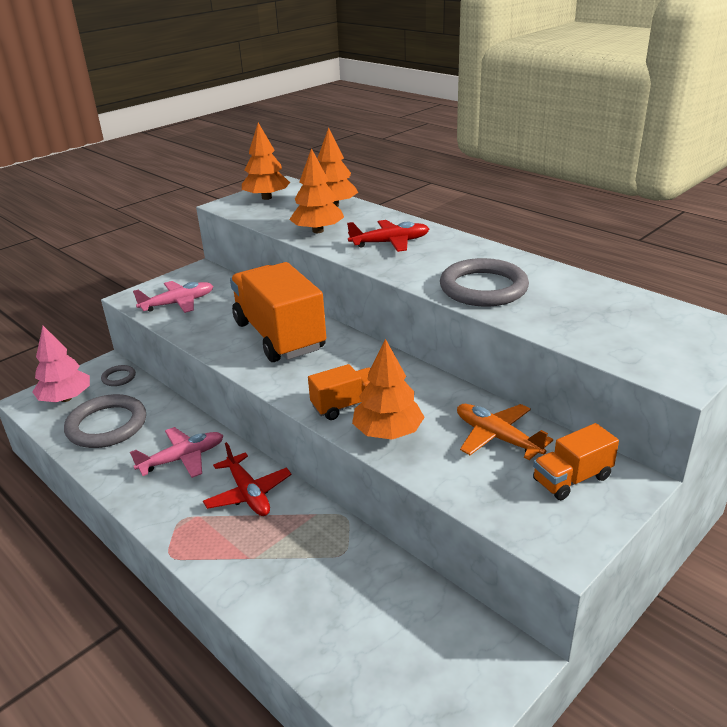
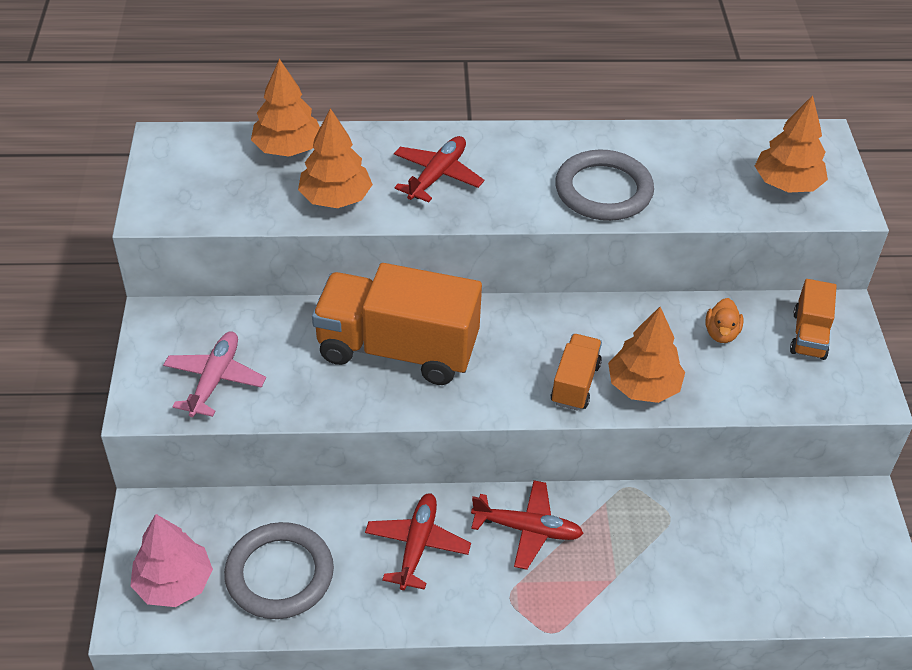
camera: 50 degrees left, 15 degrees up
(119, 377) = (192, 516): grey ring -> none
(182, 459) = (417, 545): pink plane -> red plane
(266, 198) = (183, 175): orange tree -> orange tree (787, 184)
(497, 437) = (721, 333): orange plane -> orange duck

